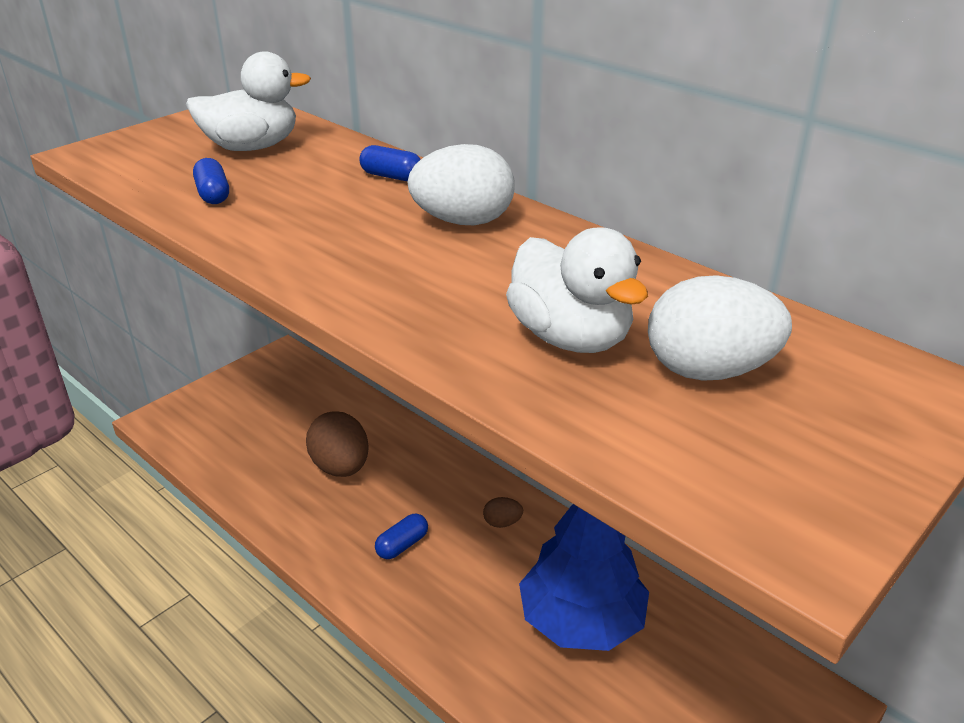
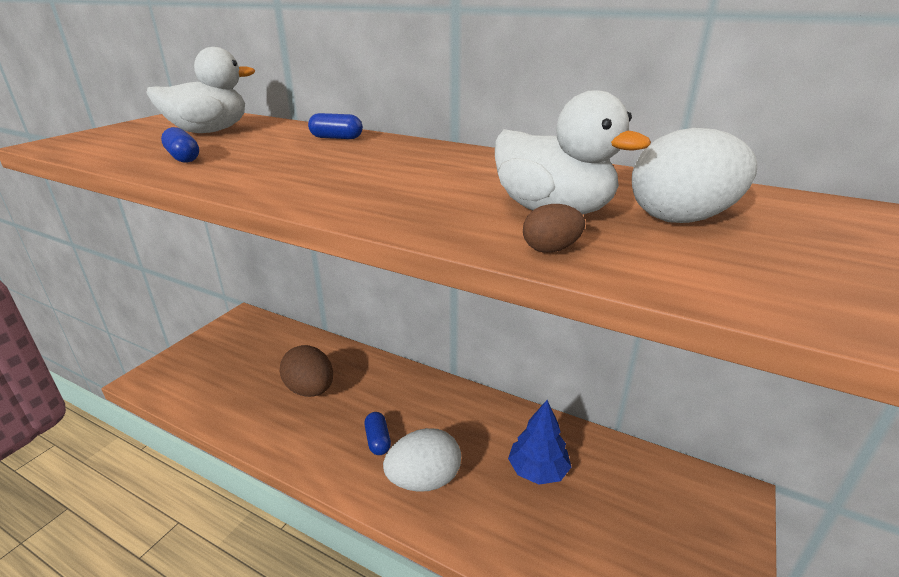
camera: 15 degrees left, 5 degrees down
(402, 545) = (378, 440): blue capsule -> blue capsule turned 45 degrees counterclockwise
(463, 221) = (411, 156): white egg -> white egg (424, 480)
(502, 523) = (450, 408): brown egg -> brown egg (551, 249)
(581, 621) = (538, 470): blue tree -> blue tree, size x0.60

